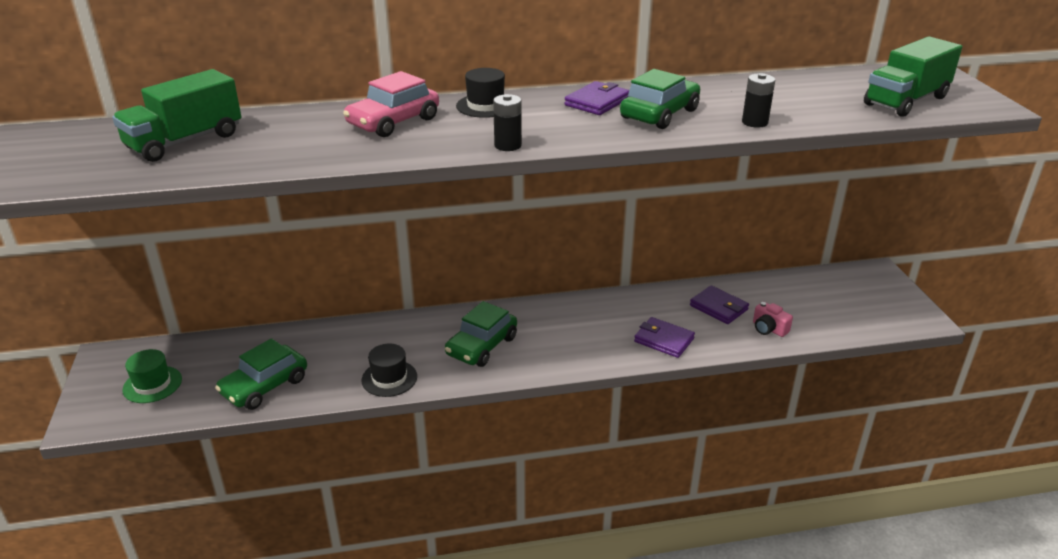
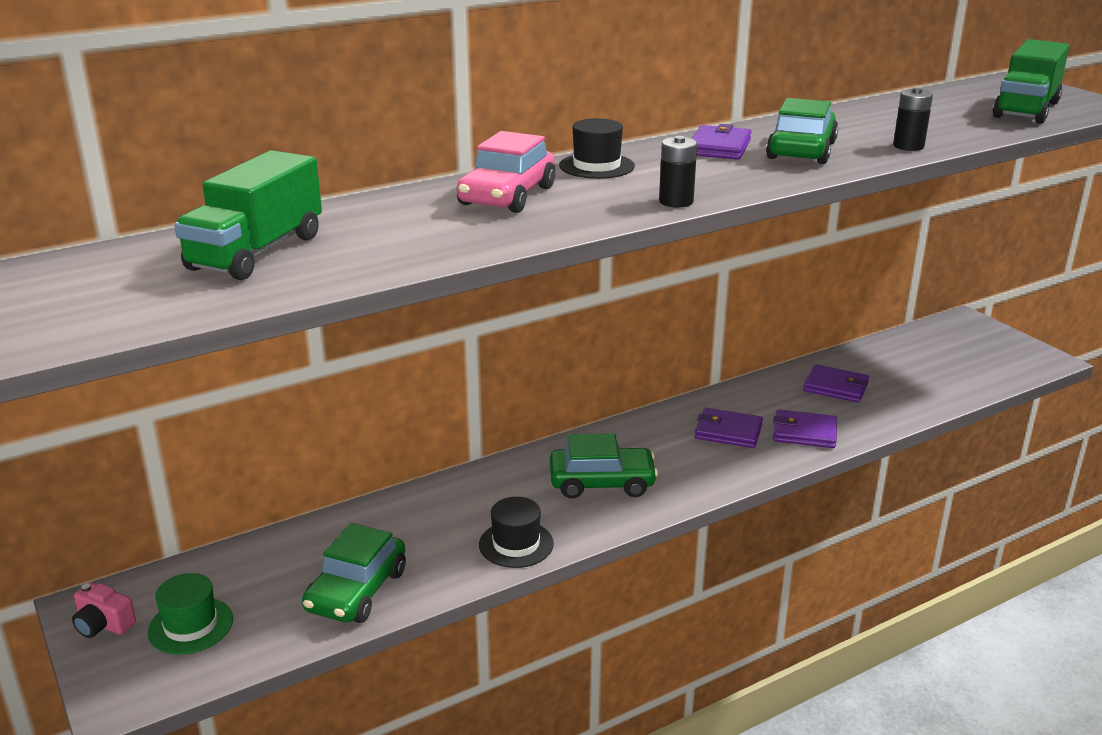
camera: 20 degrees left, 5 degrees down
(481, 346) = (602, 483): green car -> green car turned 105 degrees counterclockwise
(604, 326) = (728, 432): none -> purple wallet
(768, 329) = (904, 398): pink camera -> pink camera (103, 624)

